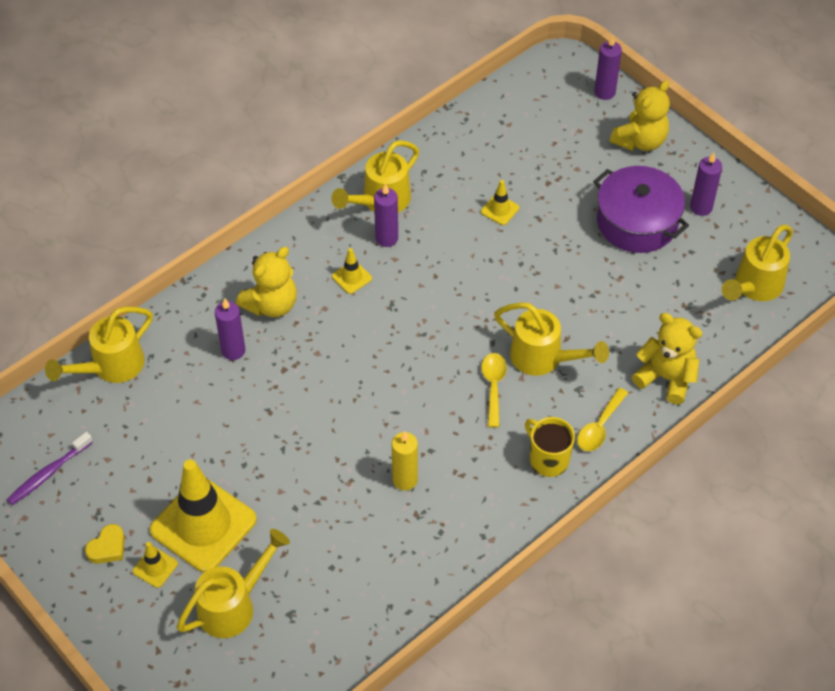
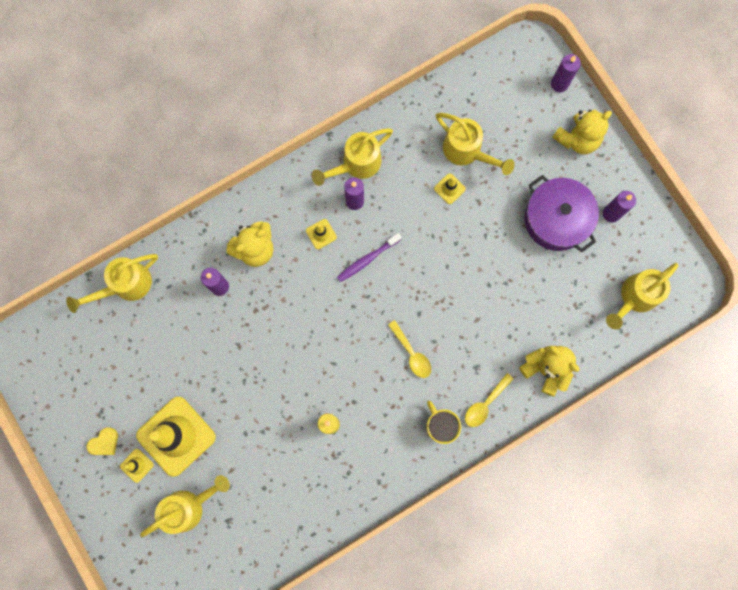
camera: 10 degrees right, 25 degrees up
(49, 473) = (69, 371): purple toothbrush -> purple toothbrush (368, 259)
(493, 386) = (412, 353): yellow spoon -> yellow spoon turned 135 degrees clockwise
(543, 358) = (455, 335): yellow watering can -> yellow watering can (467, 151)

